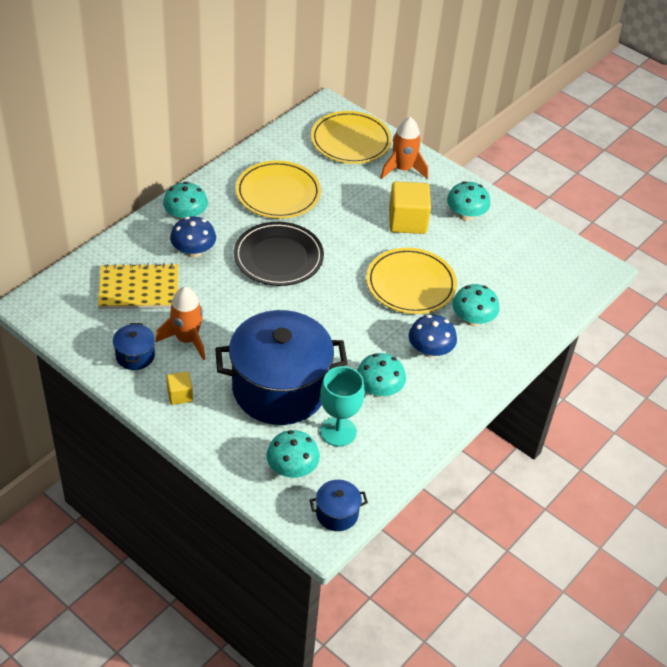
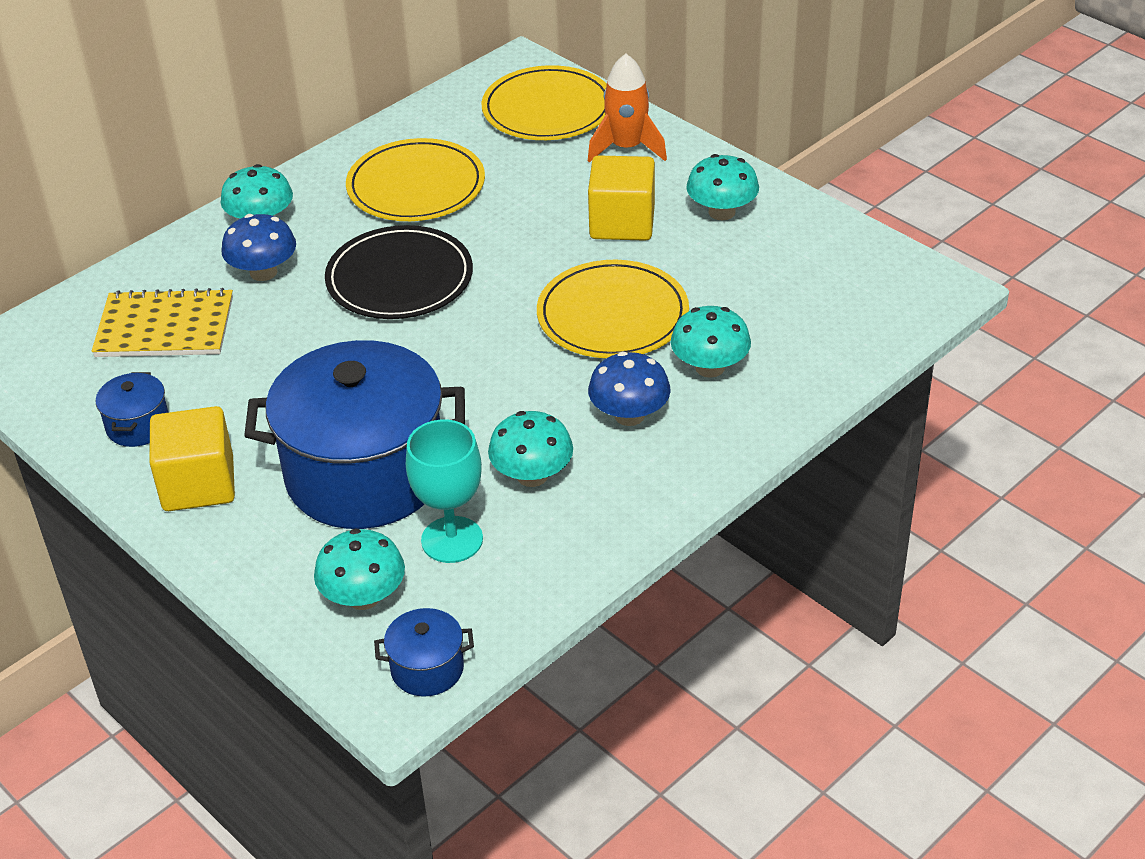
camera: 10 degrees right, 5 degrees down
(180, 395) = (198, 484): yellow cube -> yellow cube, size x1.89
(187, 339) = (226, 401): orange rocket -> none

